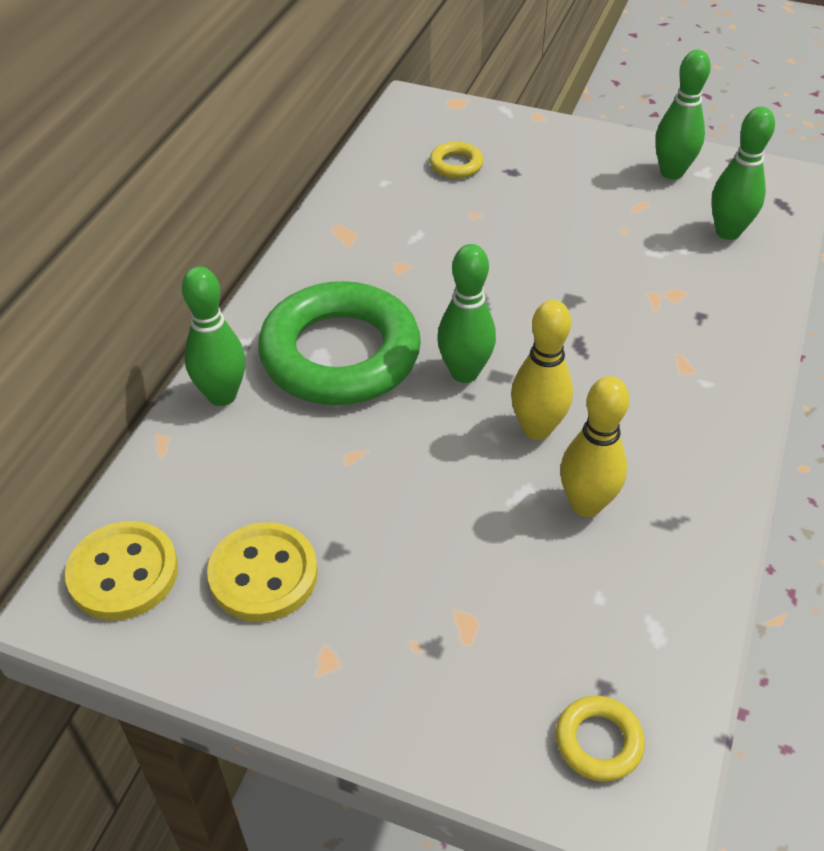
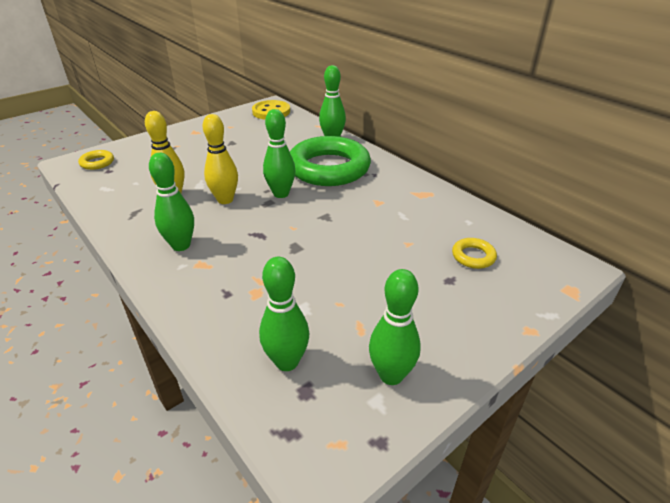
camera: 120 degrees right, 10 degrees down
(263, 574) = (239, 130): yellow button -> none
(676, 408) = (181, 245): none -> green bowling pin

